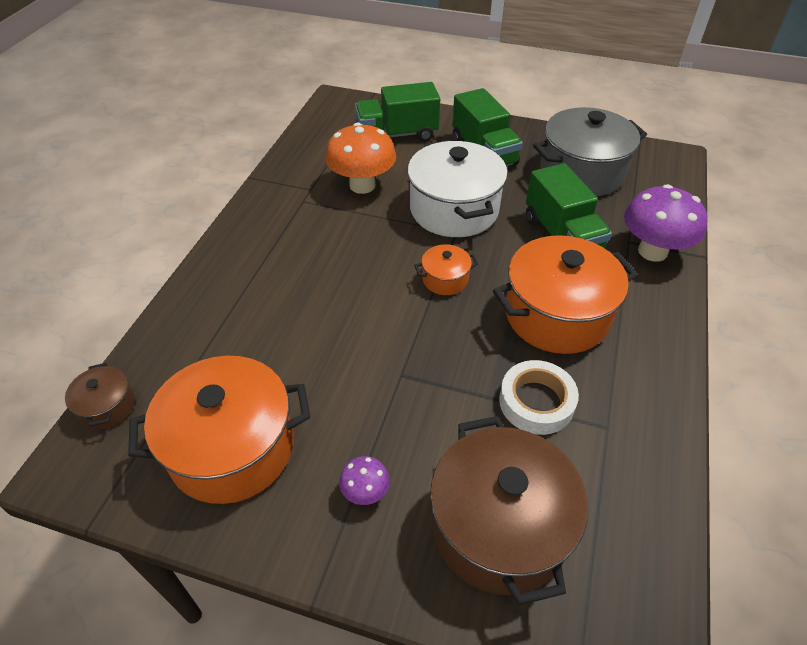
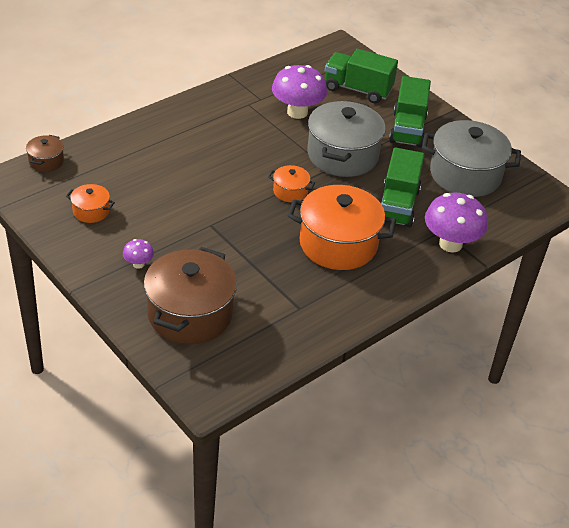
camera: 30 degrees right, 5 degrees down
(232, 448) = (91, 211): orange pot -> orange pot, size x0.47
(362, 185) = (297, 112): orange mushroom -> purple mushroom
(454, 209) = (342, 155): white pot -> grey pot
(536, 402) = (272, 276): white tape -> none

